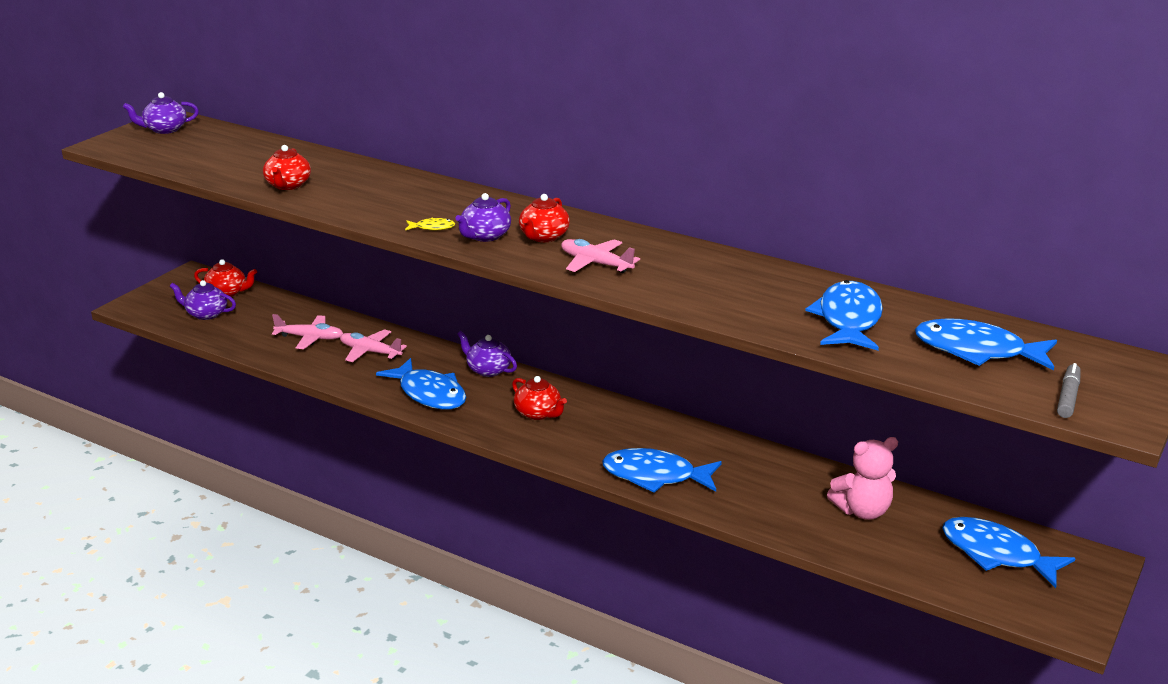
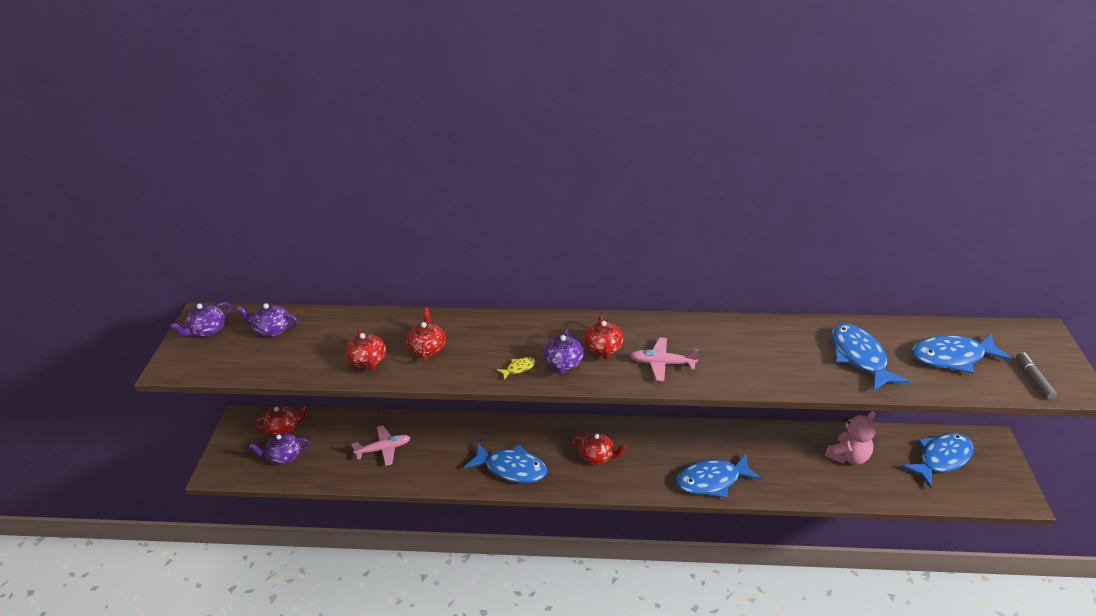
camera: 25 degrees left, 10 degrees up
(357, 191) = (427, 348): none -> red teapot
(370, 352) = (438, 445): pink plane -> none
(488, 370) = (533, 429): purple teapot -> purple teapot (272, 330)
(996, 554) = (941, 459): blue fish -> blue fish turned 135 degrees clockwise

